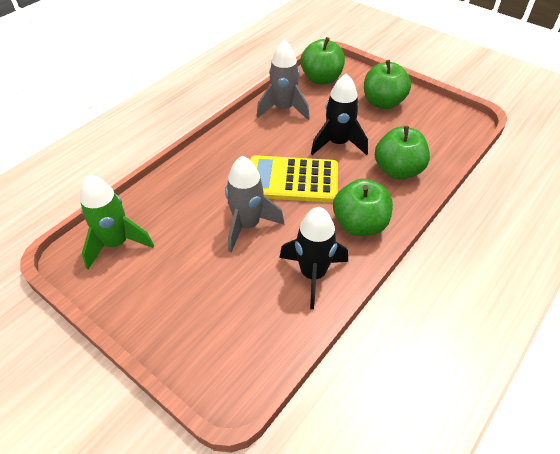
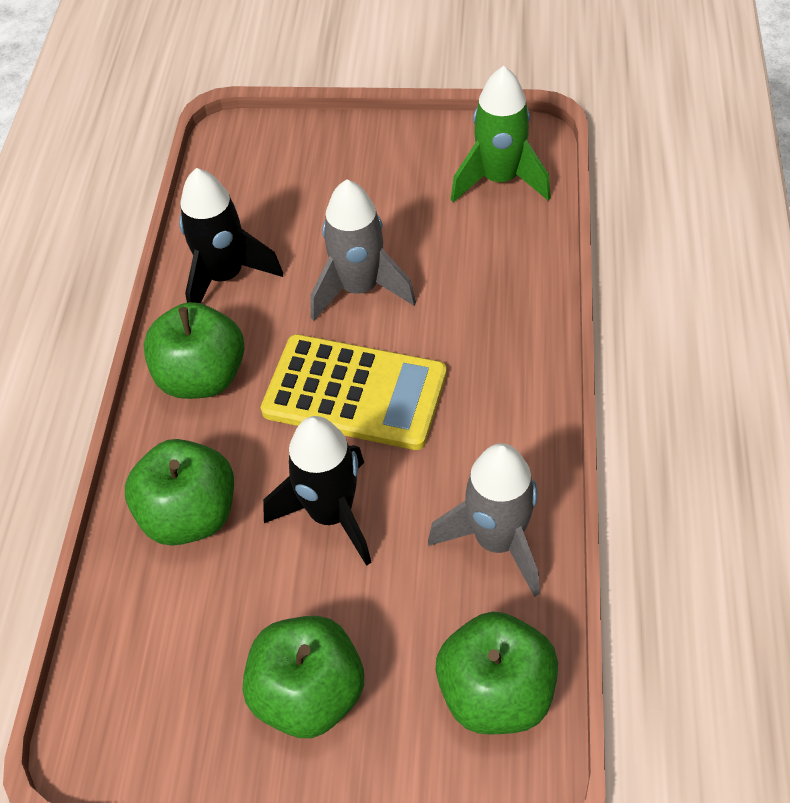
camera: 150 degrees right, 5 degrees up
(292, 180) = (355, 393): yellow calculator -> yellow calculator turned 45 degrees clockwise

